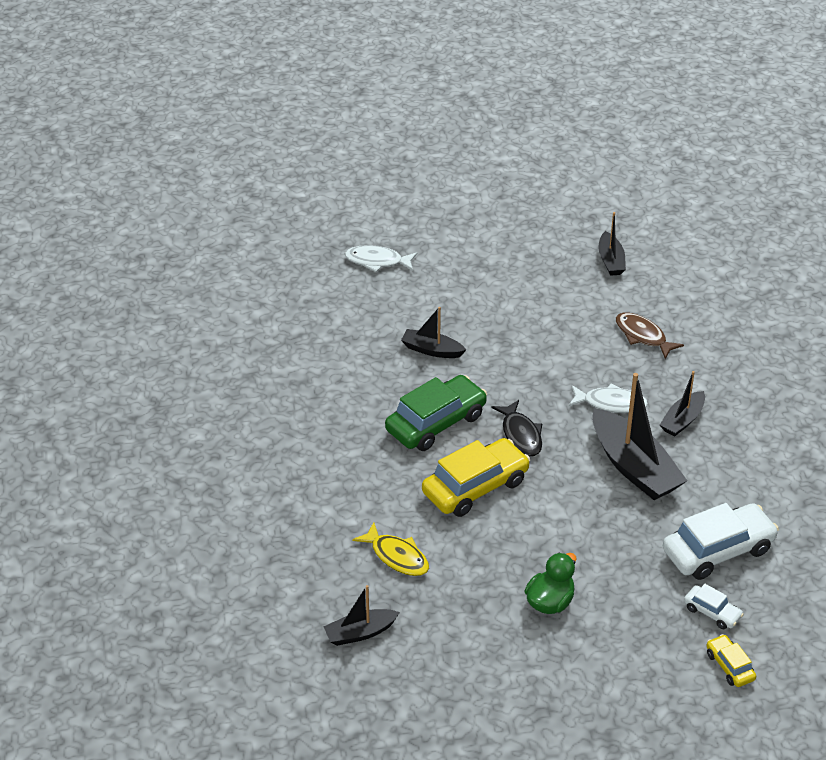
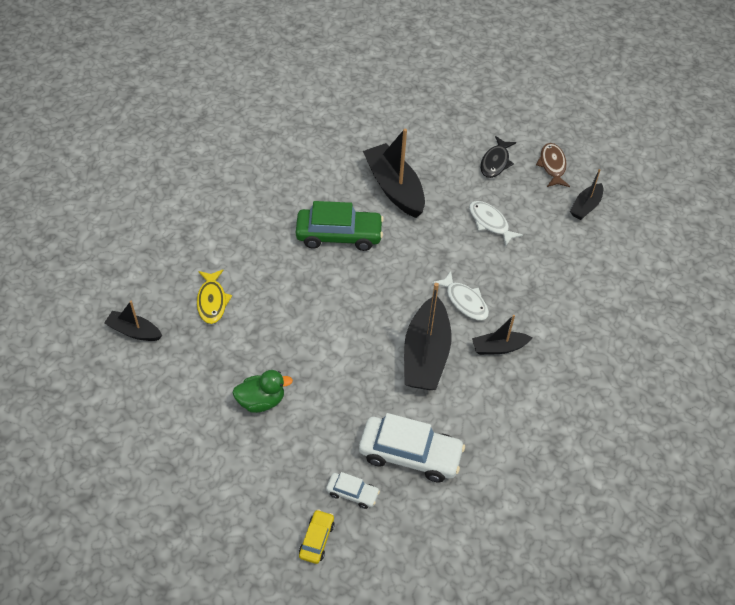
camera: 40 degrees right, 10 degrees up
(377, 261) = (431, 111): white fish -> white fish (490, 223)
(432, 350) = (394, 188): black boat -> black boat, size x1.84
(475, 487) = (311, 293): yellow car -> none
(521, 435) = (380, 280): black fish -> black fish (495, 162)
(643, 336) = (544, 271): brown fish -> brown fish (552, 166)
(712, 612) = (352, 493): white car -> white car turned 60 degrees counterclockwise

